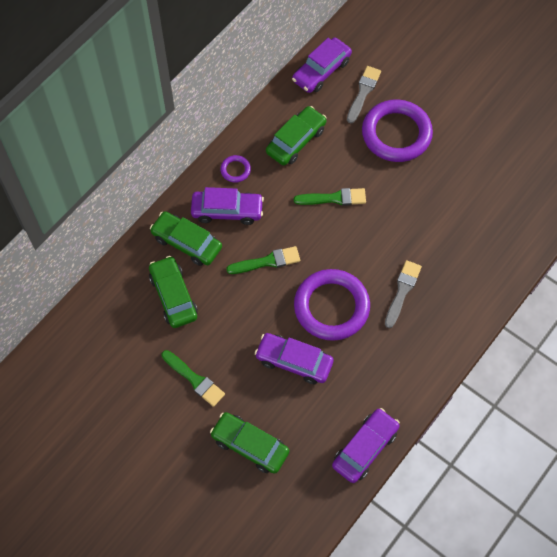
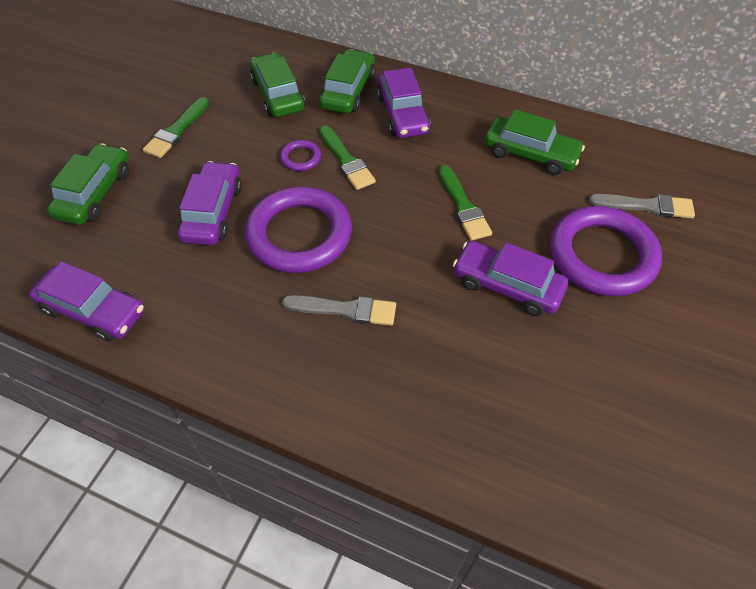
camera: 75 degrees right, 10 degrees down
(173, 296) = (278, 94): green car -> green car turned 75 degrees counterclockwise
(235, 170) = (460, 110): purple ring -> purple ring (301, 158)
(321, 71) = (651, 158): purple car -> purple car (507, 285)

